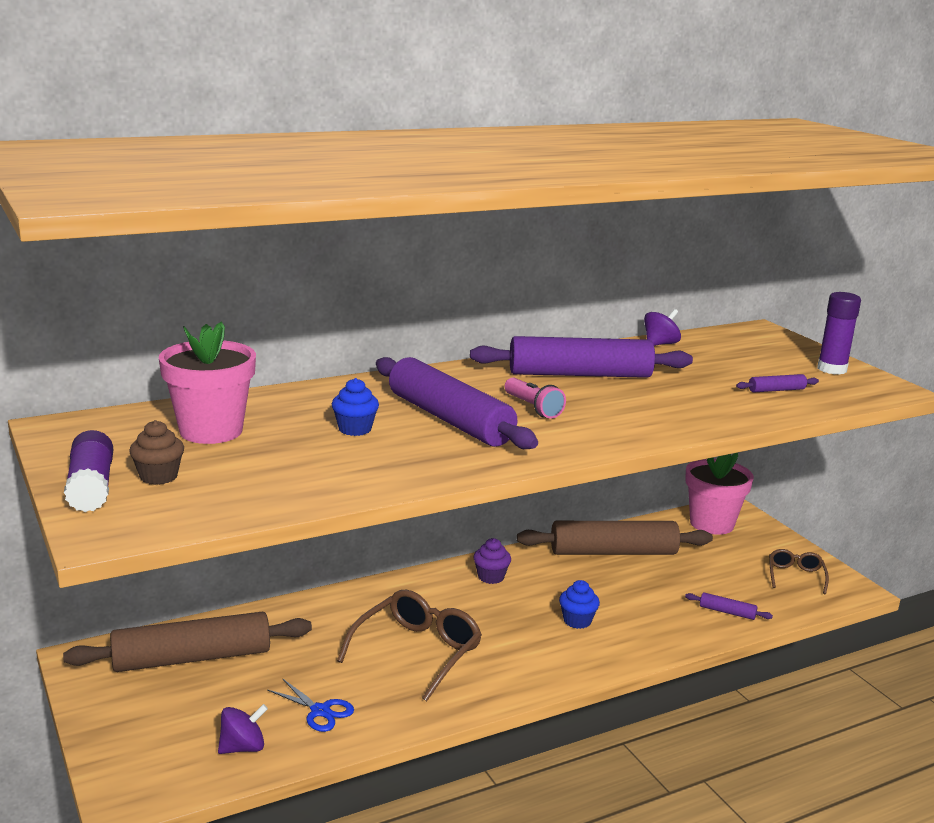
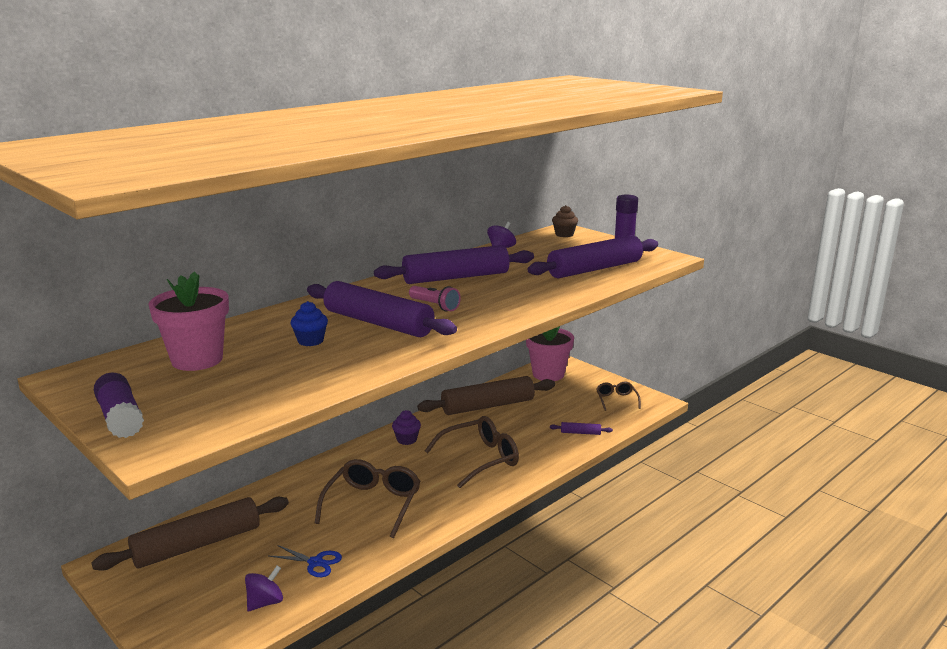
camera: 15 degrees left, 0 degrees up
(158, 476) = (173, 401): brown cupcake -> brown cupcake (564, 234)
(577, 621) = (480, 459): blue cupcake -> brown glasses
(776, 390) = (594, 269): purple rolling pin -> purple rolling pin, size x2.48

